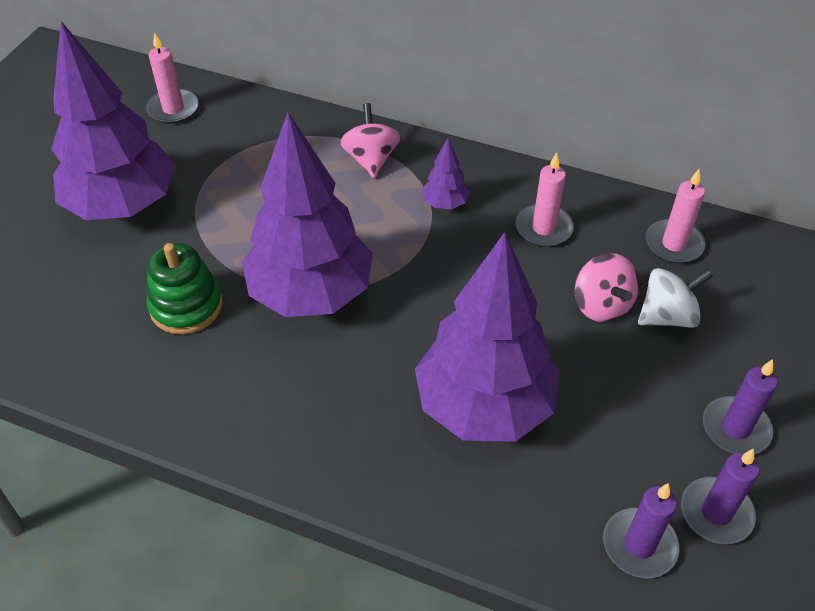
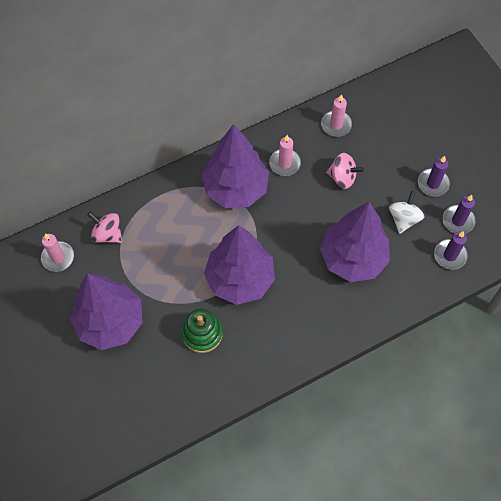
camera: 50 degrees left, 15 degrees up
(371, 159) = (179, 197): pink spinning top -> pink spinning top (107, 234)
(445, 203) = (235, 189): purple tree -> purple tree, size x2.46
(667, 316) = (367, 160): white spinning top -> white spinning top (403, 219)

